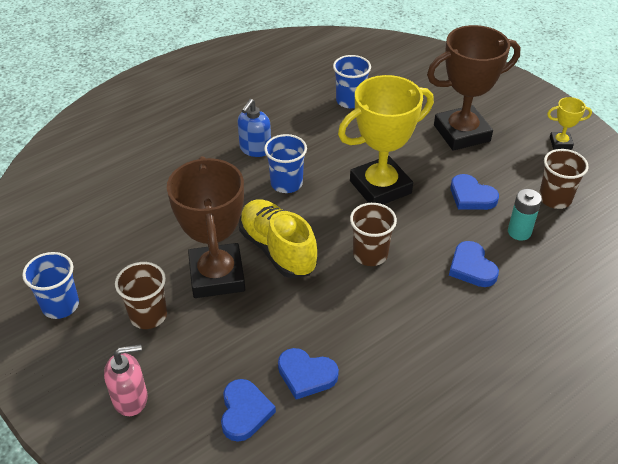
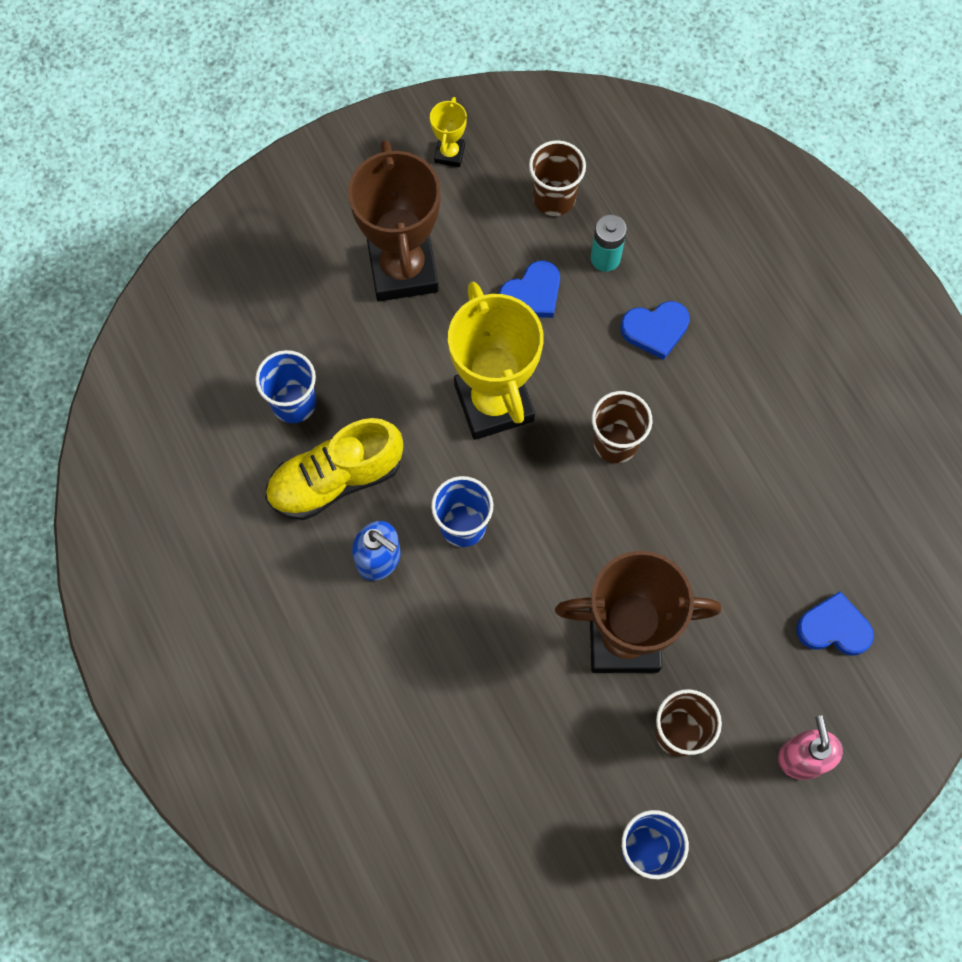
camera: 80 degrees left, 25 degrees up
(278, 250) = (589, 556): yellow shoe -> yellow shoe (336, 480)
(306, 375) = (791, 552): blue heart -> none

